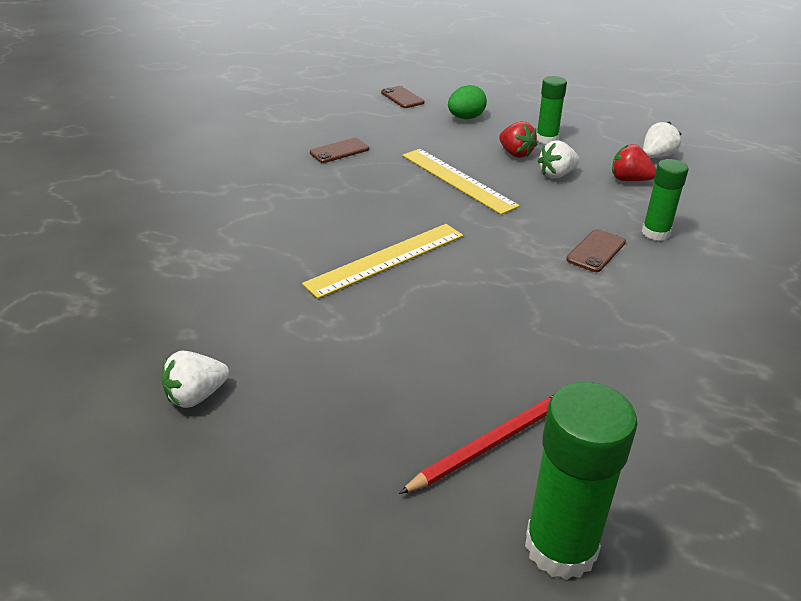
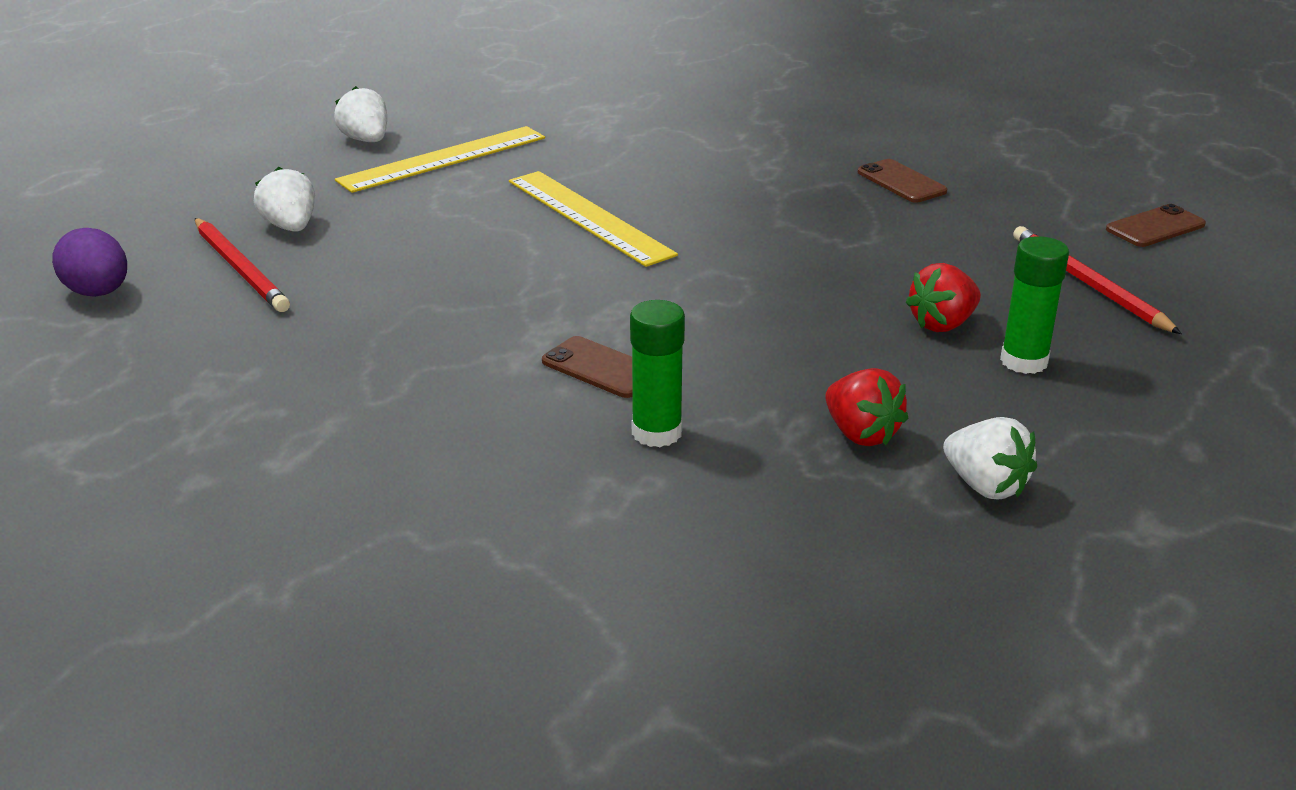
camera: 90 degrees right, 5 degrees down
(457, 180) = (823, 268): yellow ruler -> yellow ruler (443, 159)
(466, 118) = (1088, 284): green egg -> red pencil
(557, 175) = (864, 358): white strawberry -> white strawberry (290, 227)
(560, 547) = (98, 293): green glue stick -> purple egg
(629, 180) = (861, 434): red strawberry -> red strawberry turned 120 degrees clockwise

